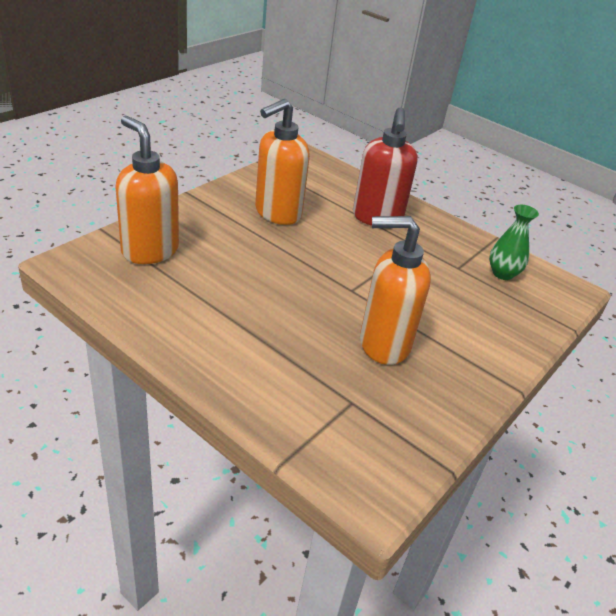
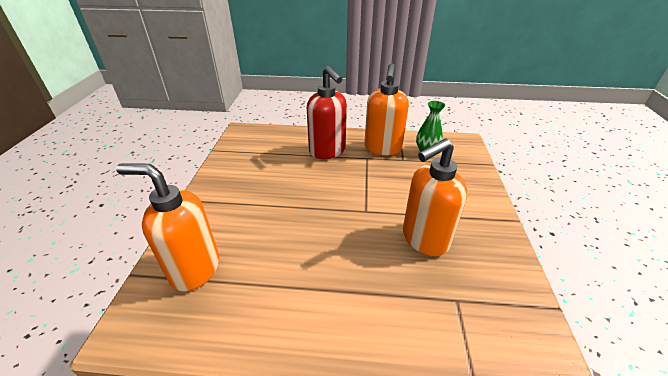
camera: 30 degrees left, 0 degrees up
(277, 213) = (263, 181): orange soap dispenser -> orange soap dispenser (382, 148)

